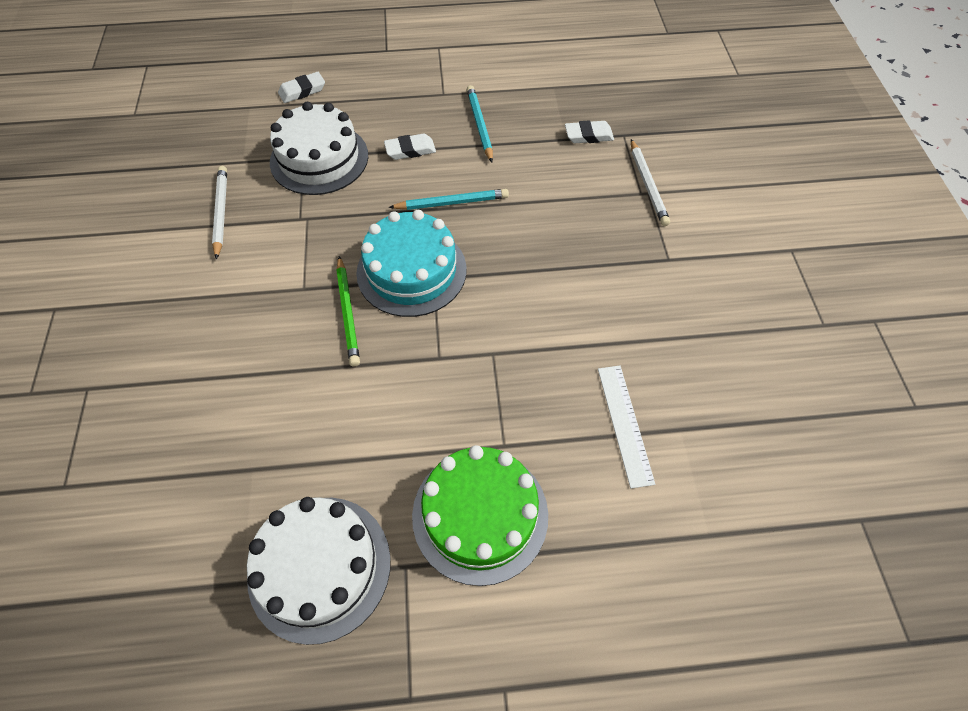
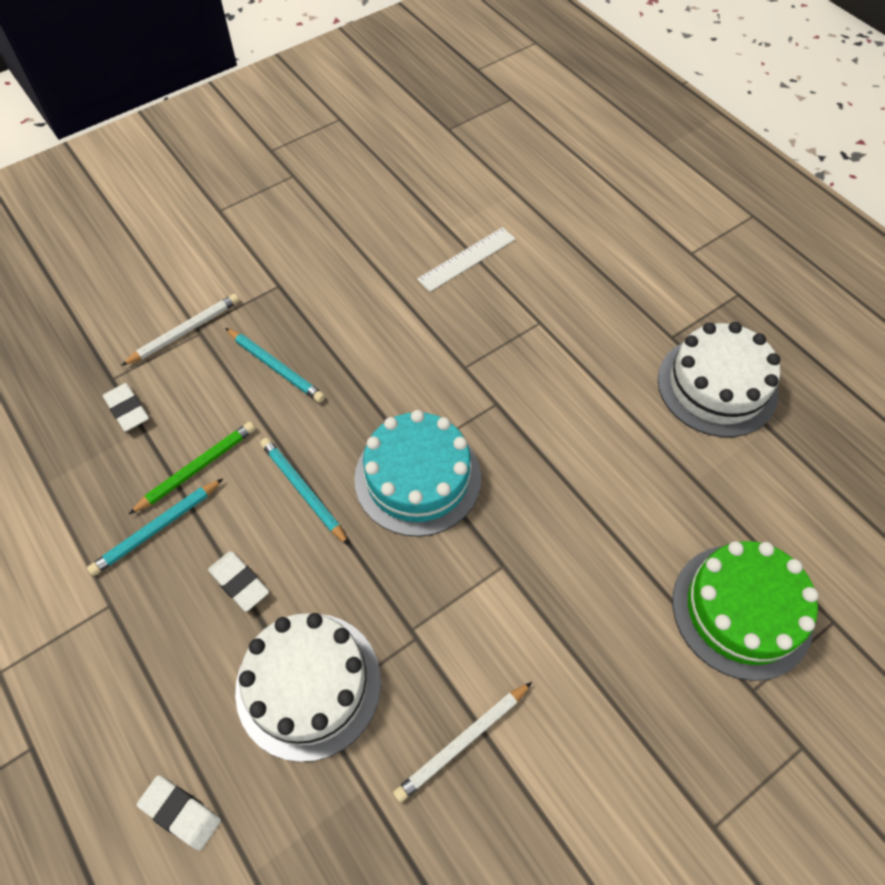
camera: 120 degrees left, 0 degrees up
(347, 313) = (503, 504): green pencil -> green pencil (197, 468)
(480, 514) = (602, 312): green cake -> green cake (742, 610)
(575, 226) = (276, 367): none -> turquoise pencil

